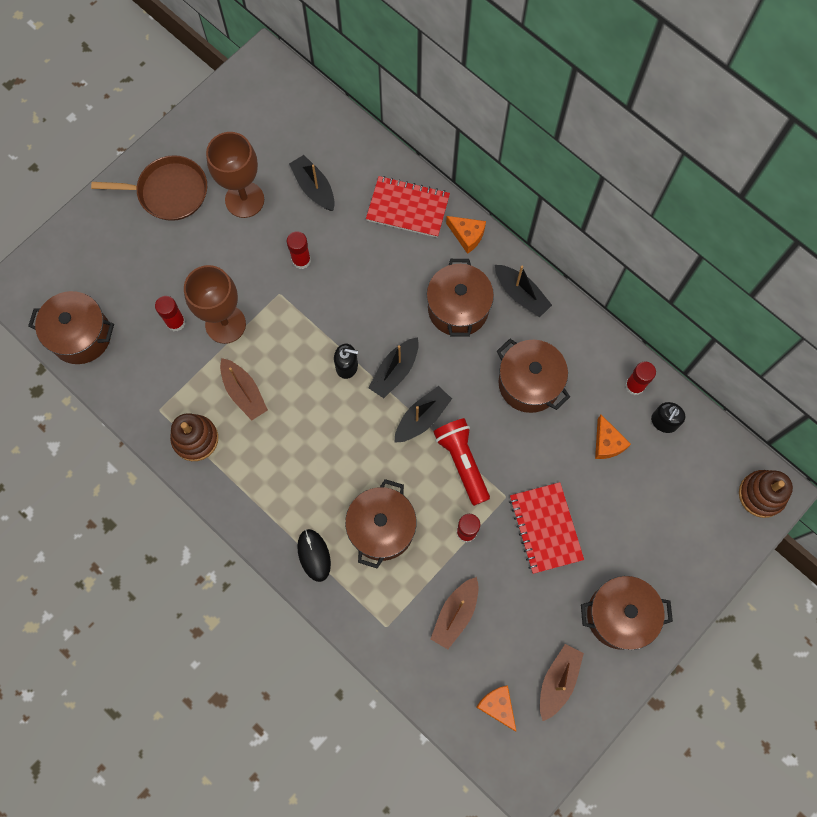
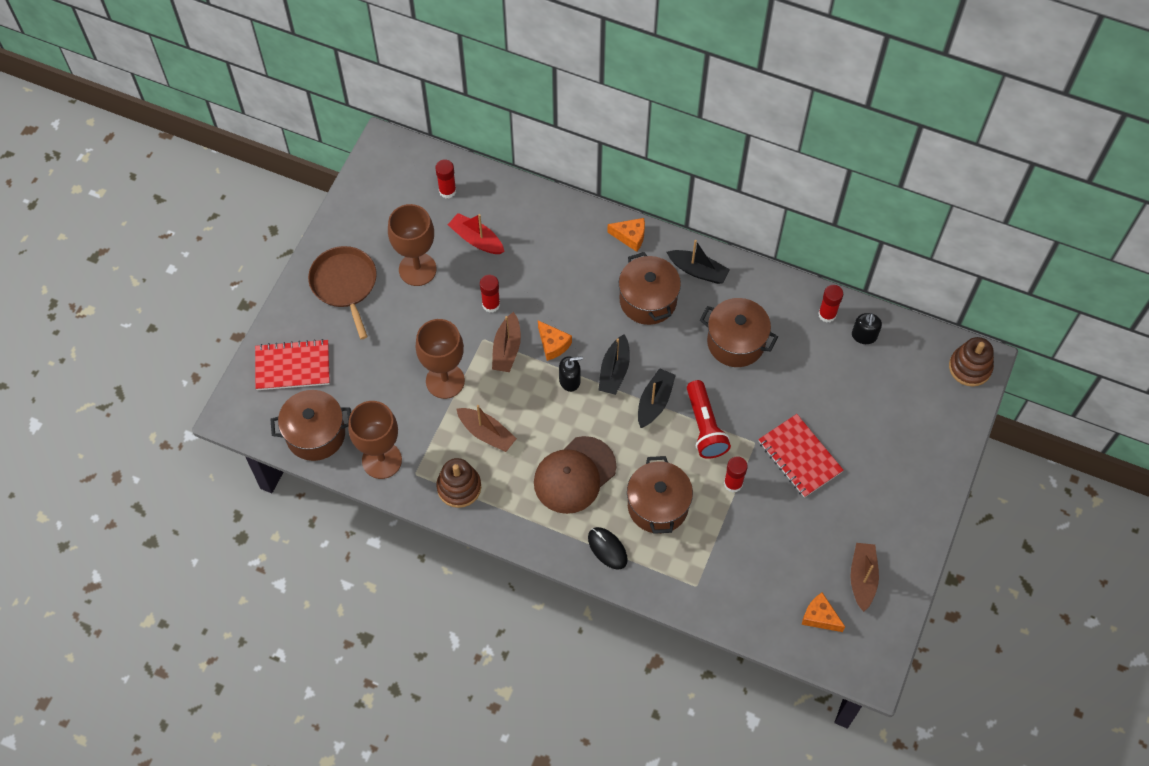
camera: 20 degrees left, 10 degrees down
(133, 384) = (382, 460): none -> brown goblet
(169, 192) = (345, 284): brown pan -> brown pan turned 90 degrees counterclockwise
(176, 322) = (399, 394): red glue stick -> red glue stick (447, 191)
(312, 466) = (574, 475): none -> brown cap
(314, 188) = (476, 239): black boat -> red boat
(408, 208) = (568, 230): red notebook -> red notebook (293, 366)
(455, 614) = (752, 554): brown boat -> brown boat (507, 349)
(462, 462) = (705, 427): red flashlight -> red flashlight turned 150 degrees counterclockwise
(607, 443) = (823, 369): orange cheese -> orange cheese (553, 344)
(619, 615) = (892, 506): brown pot -> none

